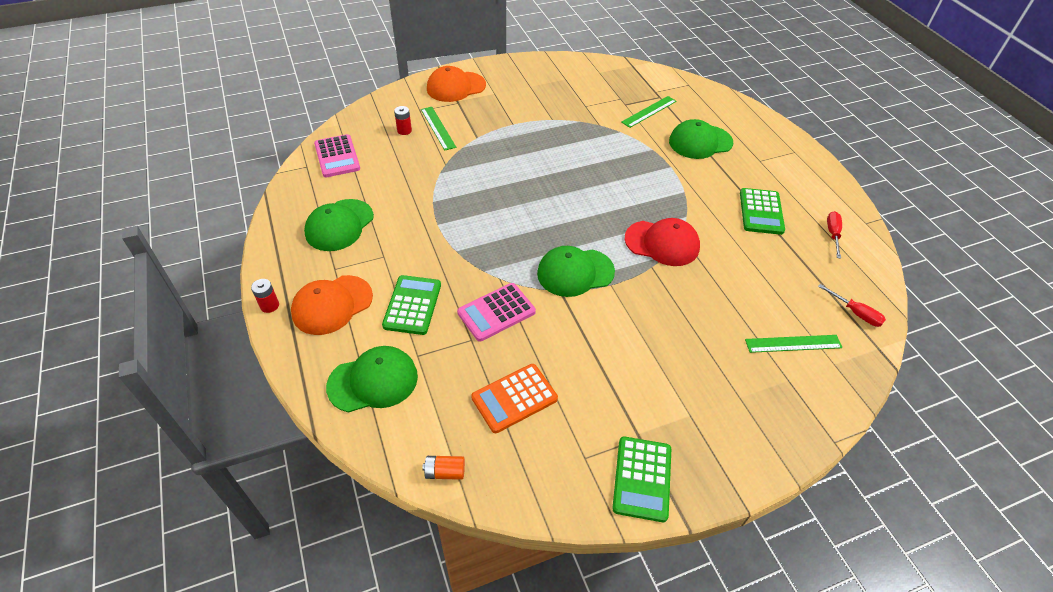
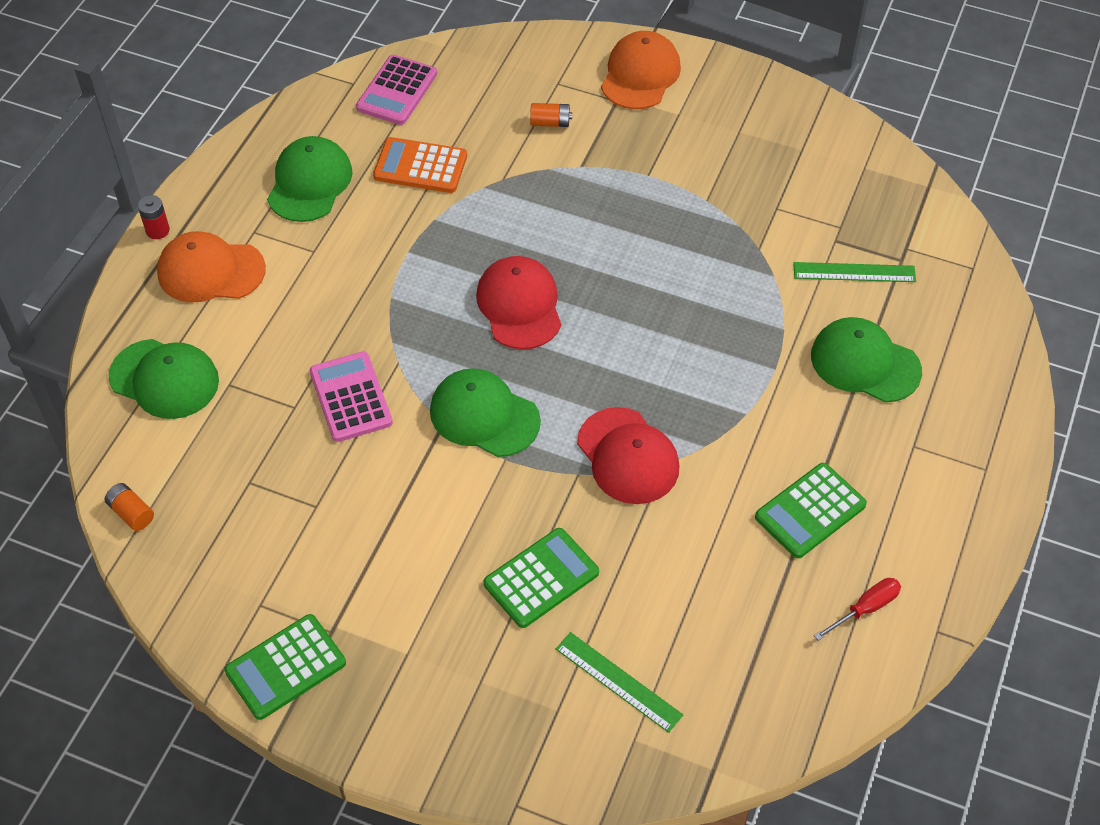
camera: 45 degrees right, 5 degrees up
(339, 225) = (309, 183): green cap -> green cap turned 120 degrees clockwise
(404, 130) = (507, 102): red battery -> none
(412, 305) = (281, 327): green calculator -> green calculator (541, 578)
(438, 128) = (550, 123): green ruler -> orange battery
(456, 87) = (640, 74): orange cap -> orange cap turned 90 degrees clockwise
(496, 312) = (350, 397): pink calculator -> pink calculator turned 60 degrees clockwise
(514, 398) = (265, 497): orange calculator -> orange calculator (420, 166)
(526, 212) = (519, 305): none -> red cap
(855, 313) = (746, 714): red screwdriver -> none

